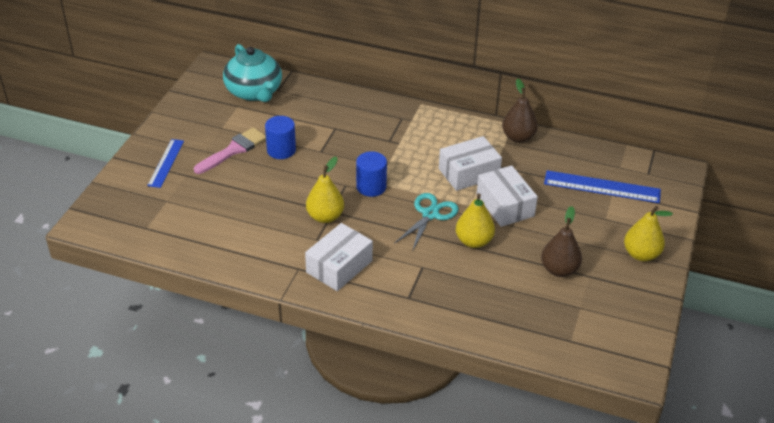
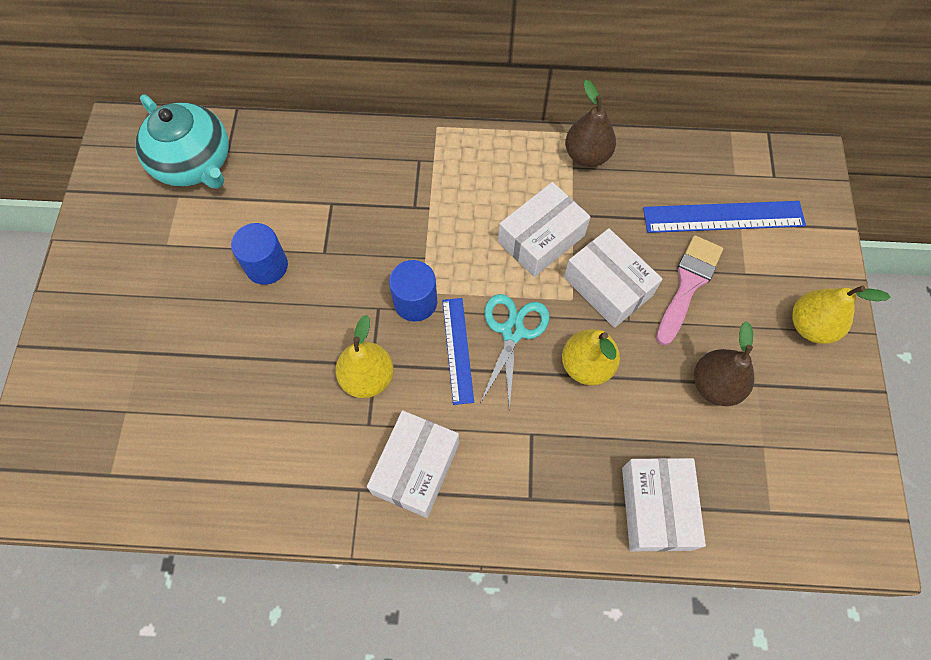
camera: 15 degrees left, 25 degrees up
(166, 163) = (102, 336): blue ruler -> blue ruler (457, 350)
(233, 150) = (197, 284): pink brush -> pink brush (688, 284)
(491, 320) = (656, 508): none -> white box

